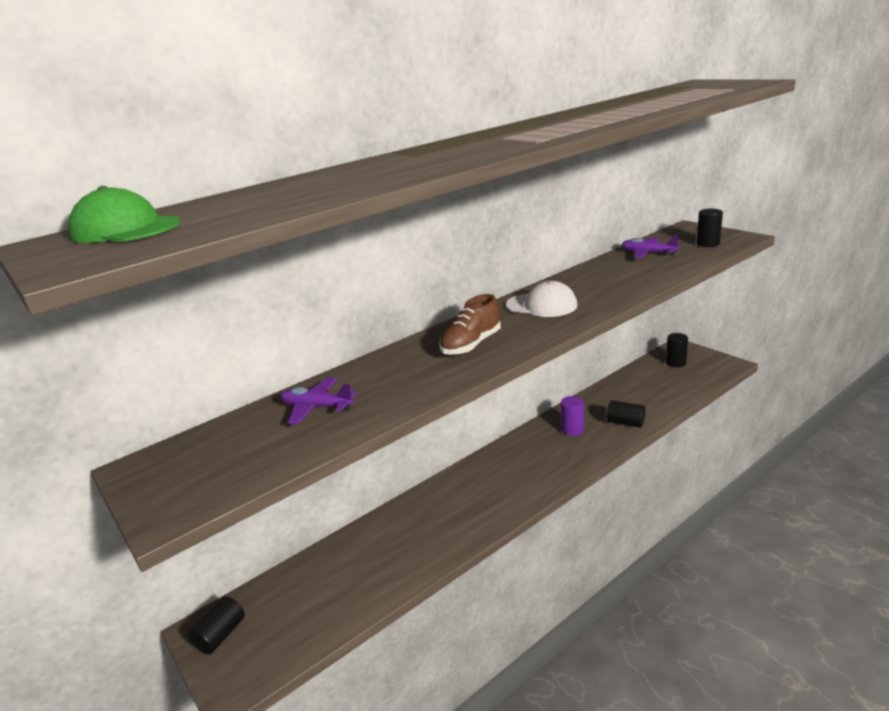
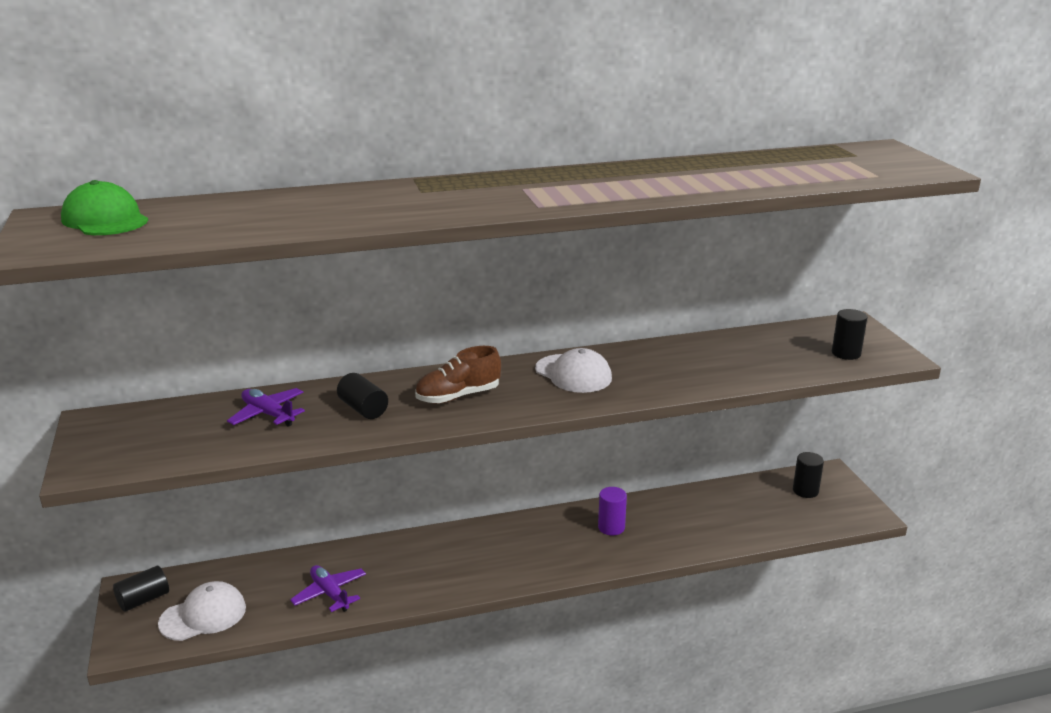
camera: 20 degrees right, 0 degrees up
(292, 626) = (203, 615): none -> white cap
(625, 423) = (676, 540): black cylinder -> black cylinder (363, 409)
(648, 253) = (762, 345): purple plane -> purple plane (330, 594)

